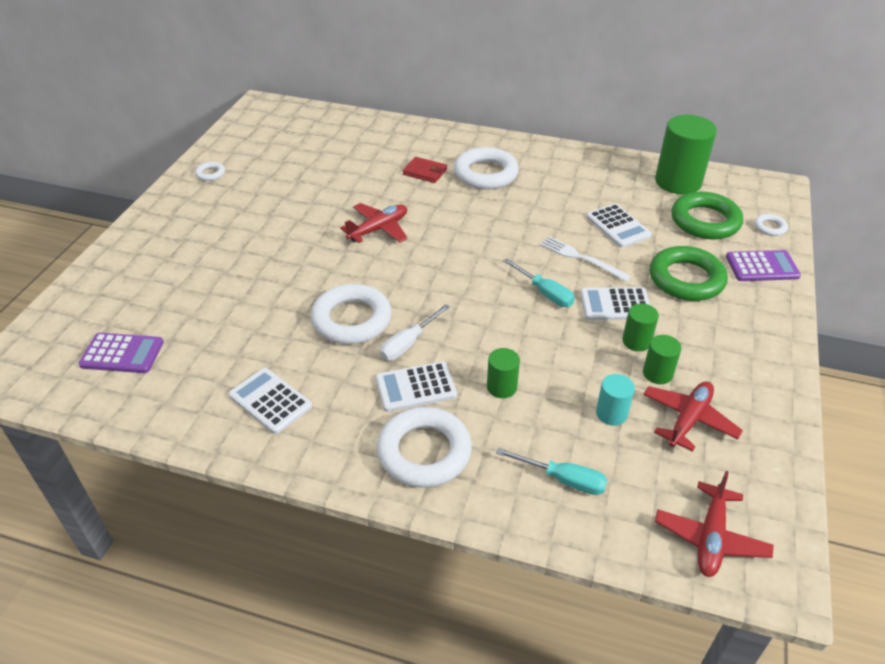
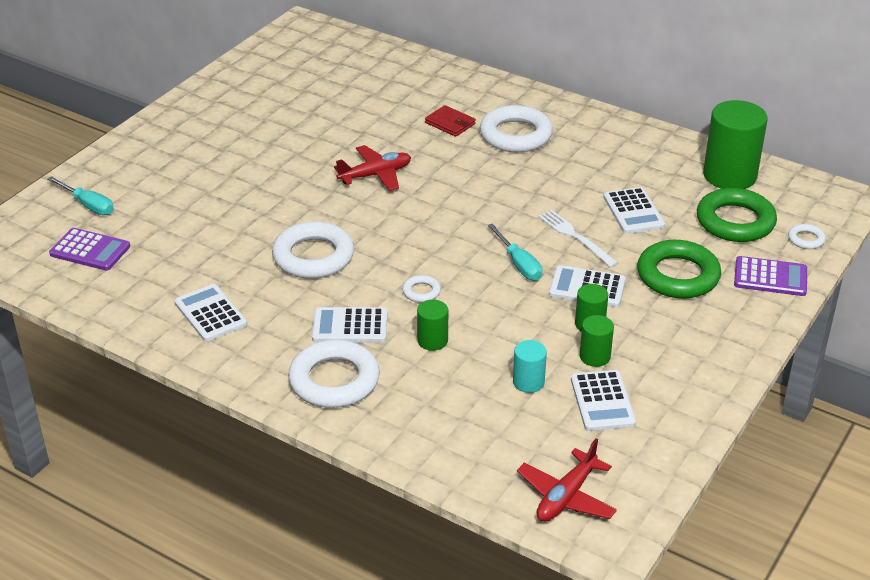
camera: 15 degrees right, 5 degrees down
(210, 174) = (224, 93): white ring -> white ring (421, 292)
(408, 343) = (359, 287): white screwdriver -> none
(563, 479) = (452, 426): turquoise screwdriver -> turquoise screwdriver (88, 205)
(688, 420) = (602, 401): red plane -> white calculator

